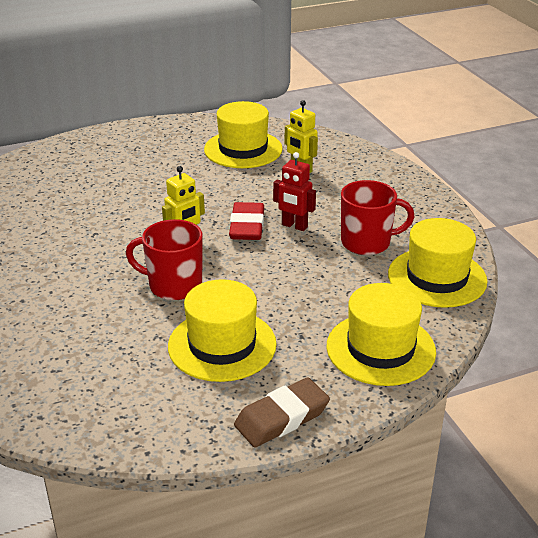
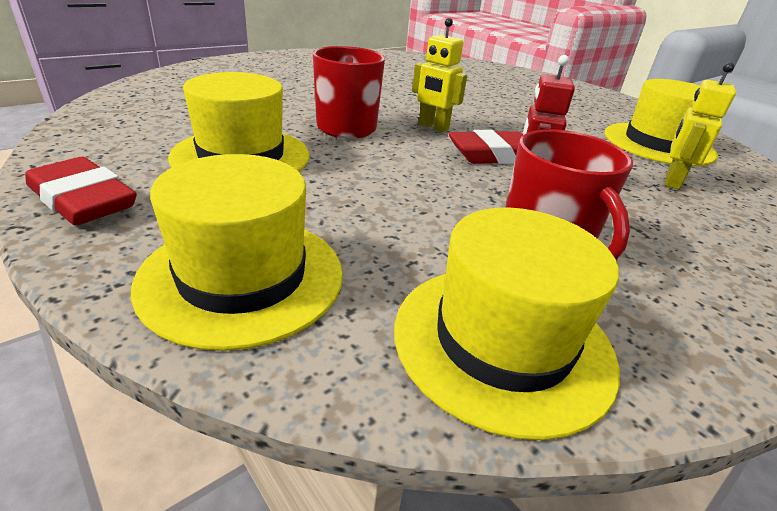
camera: 70 degrees right, 0 degrees up
(282, 418) = (83, 200): brown eraser -> red eraser

